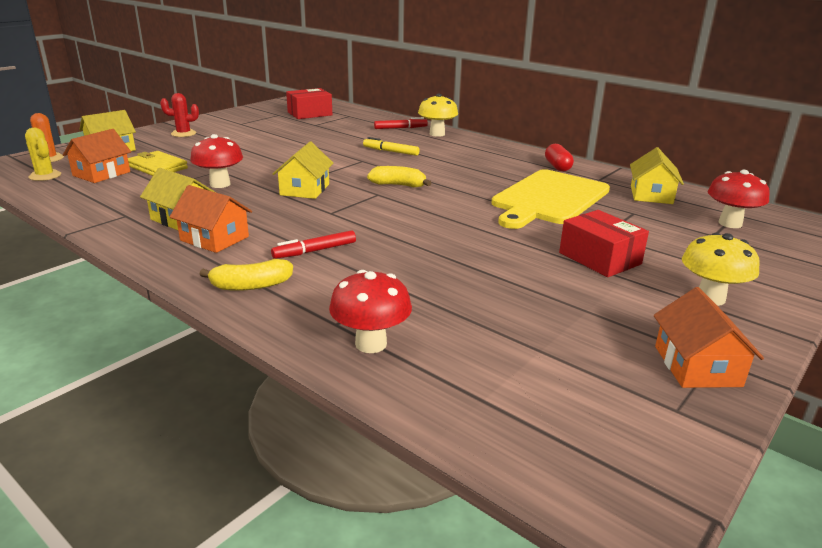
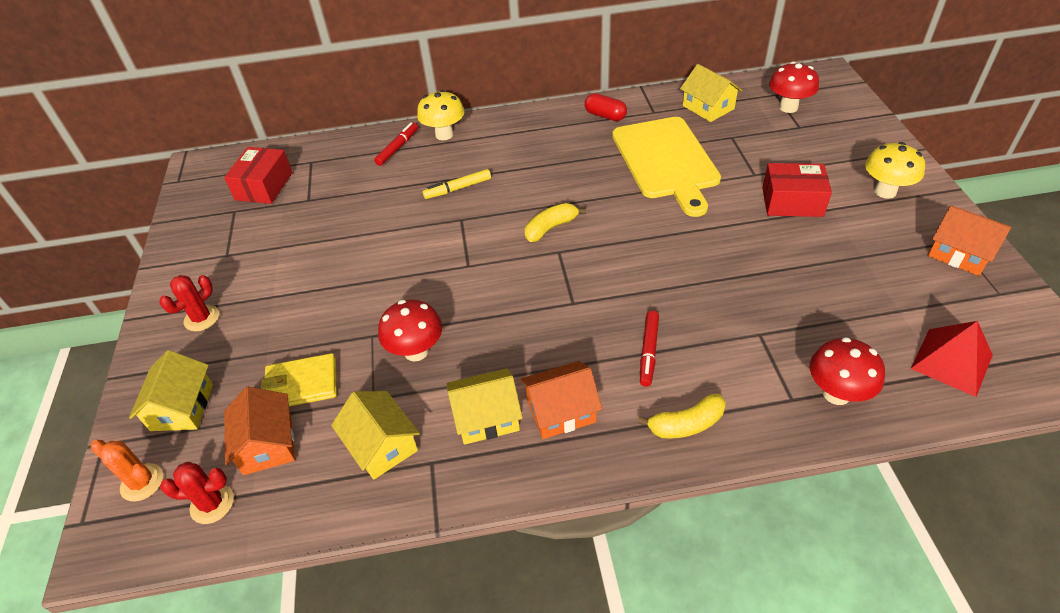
camera: 45 degrees left, 20 degrees up
(45, 176) = (212, 504): yellow cactus -> red cactus
(251, 286) = (686, 424): yellow banana -> yellow banana turned 45 degrees clockwise
(305, 189) = (497, 294): yellow house -> yellow house (381, 445)
(509, 401) = (951, 361): none -> red pyramid

